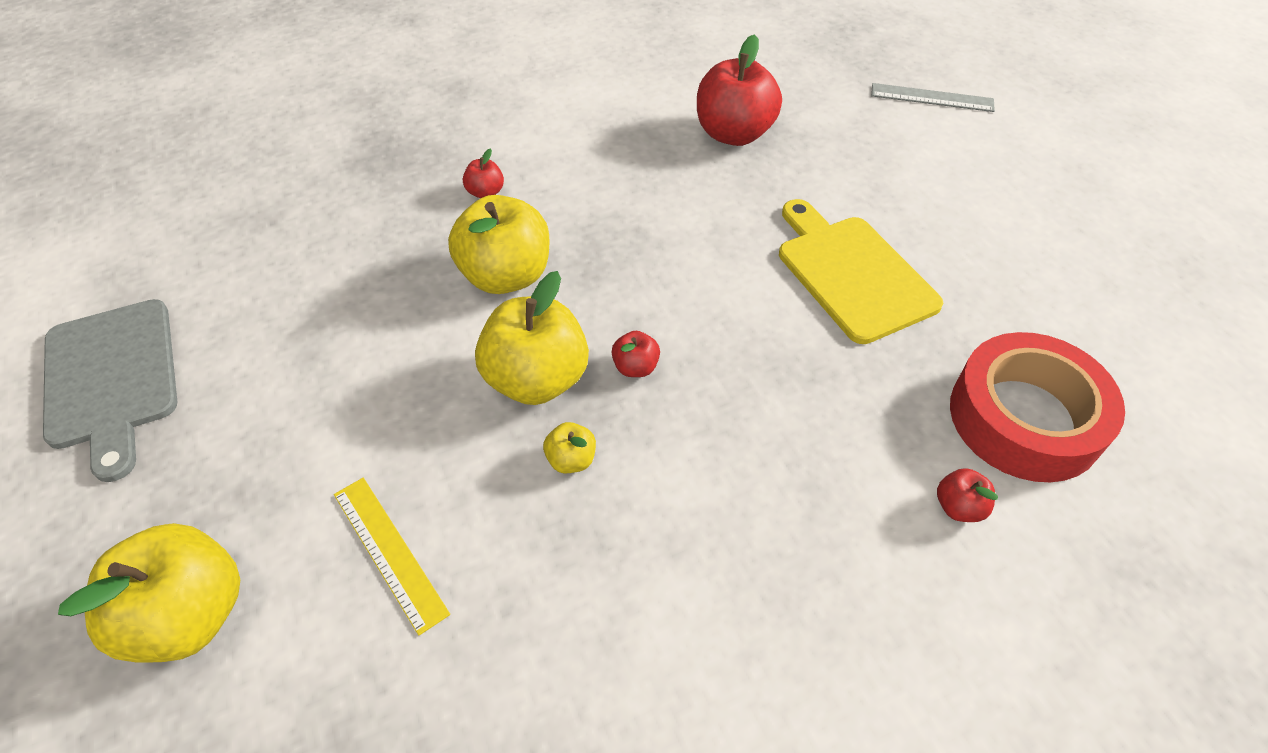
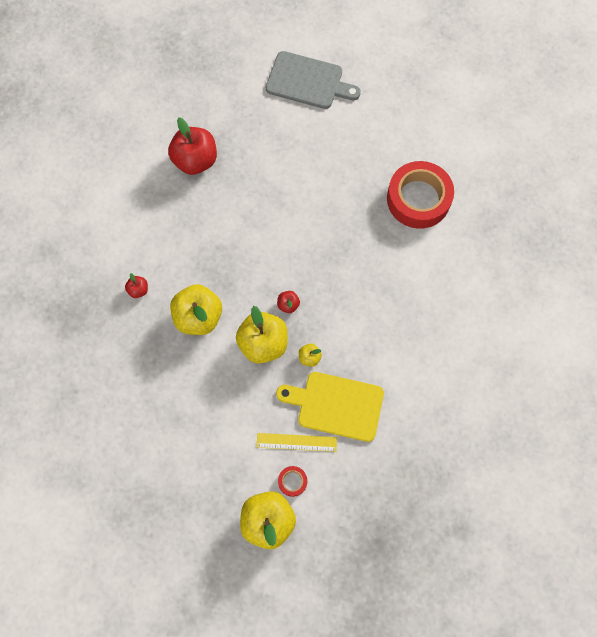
camera: 50 degrees left, 20 degrees up
(111, 379) = (122, 502): grey cutting board -> grey cutting board (308, 81)
(301, 601) = (292, 481): none -> red tape
(852, 273) = (312, 190): yellow cutting board -> yellow cutting board (336, 405)
(932, 97) = (248, 62): grey ruler -> none
(958, 507) = (429, 253): red apple -> none

